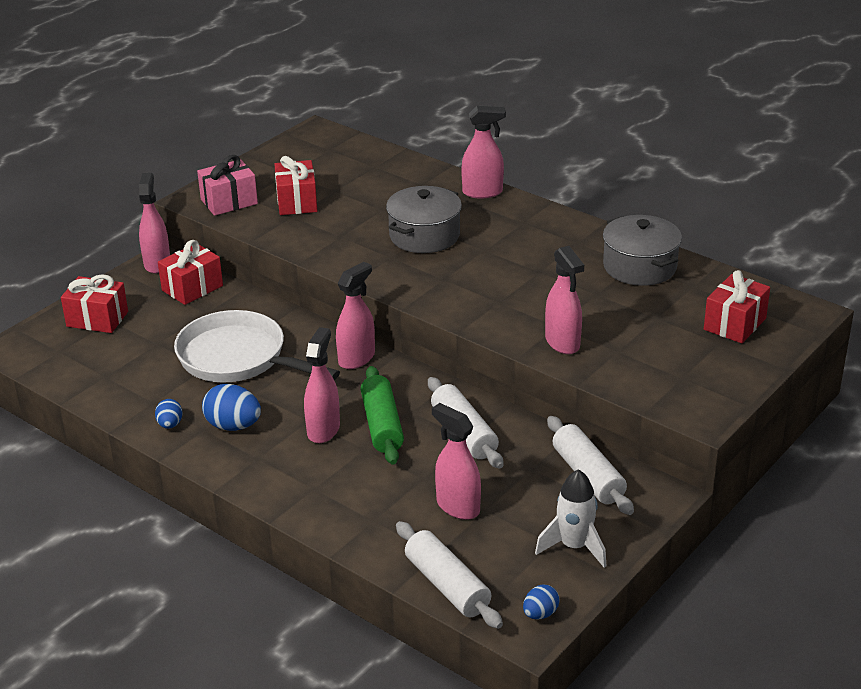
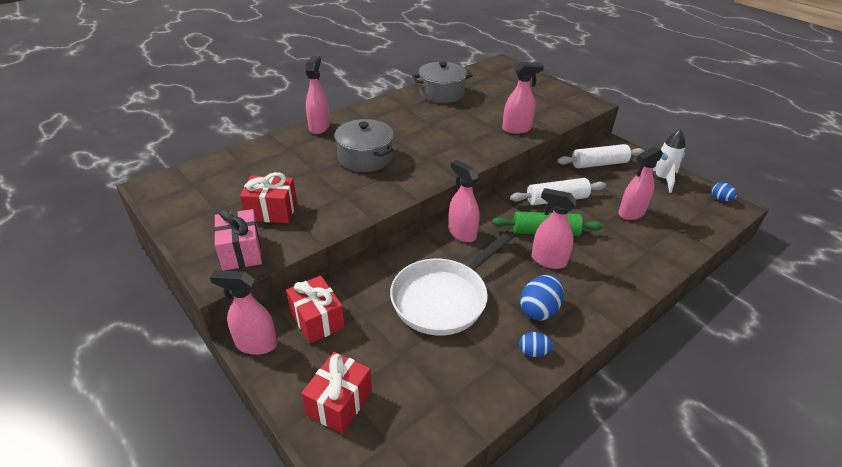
camera: 80 degrees left, 5 degrees up
(447, 585) = (706, 228): white rolling pin -> none
(734, 324) = (508, 80): red gift -> none

